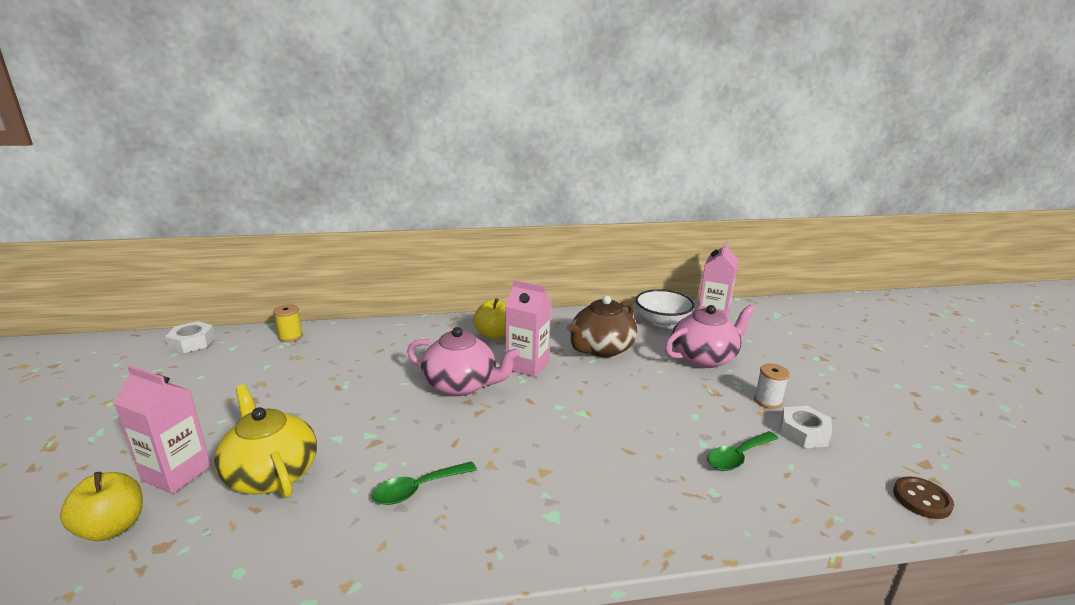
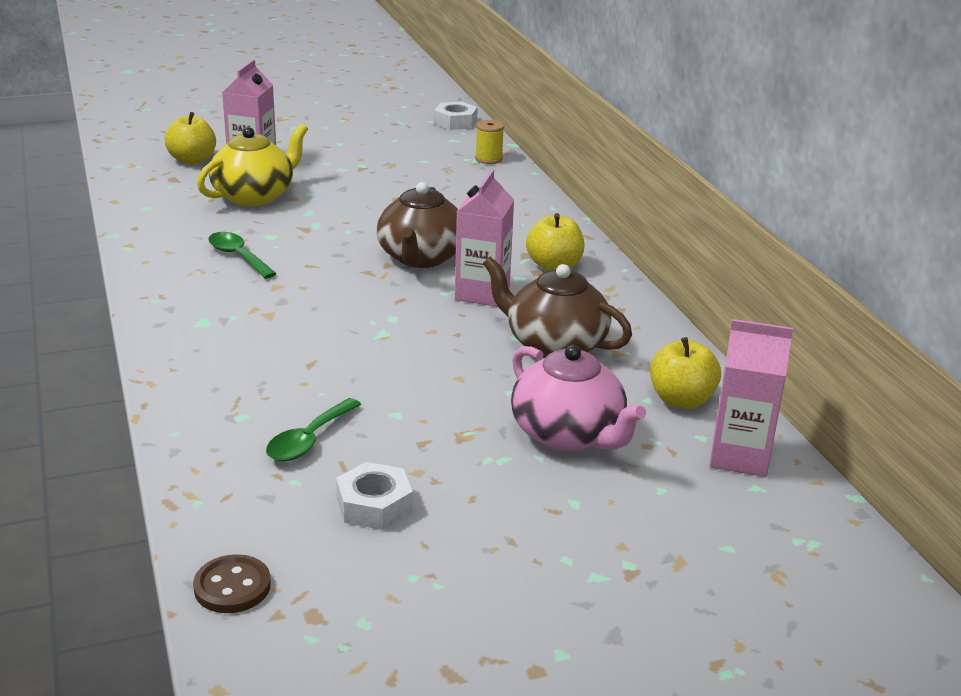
camera: 80 degrees right, 5 degrees up
(461, 385) = (421, 258): pink teapot -> brown teapot
(662, 321) = (681, 400): white bowl -> yellow apple
(737, 457) = (308, 440): green spoon -> green spoon turned 105 degrees counterclockwise
(768, 401) = (453, 483): white spool -> none

